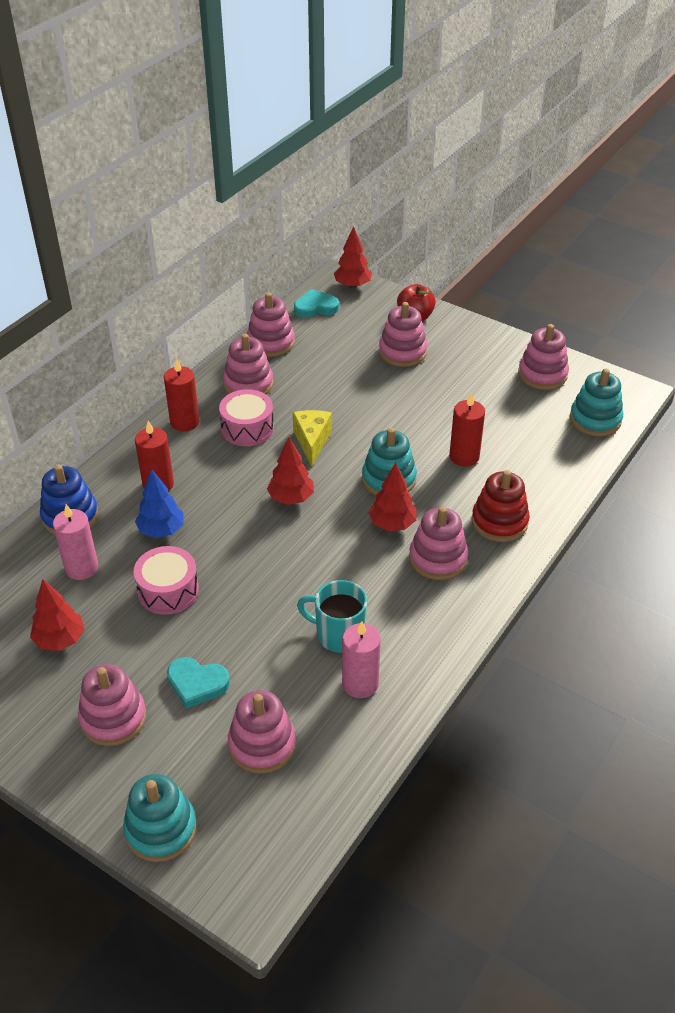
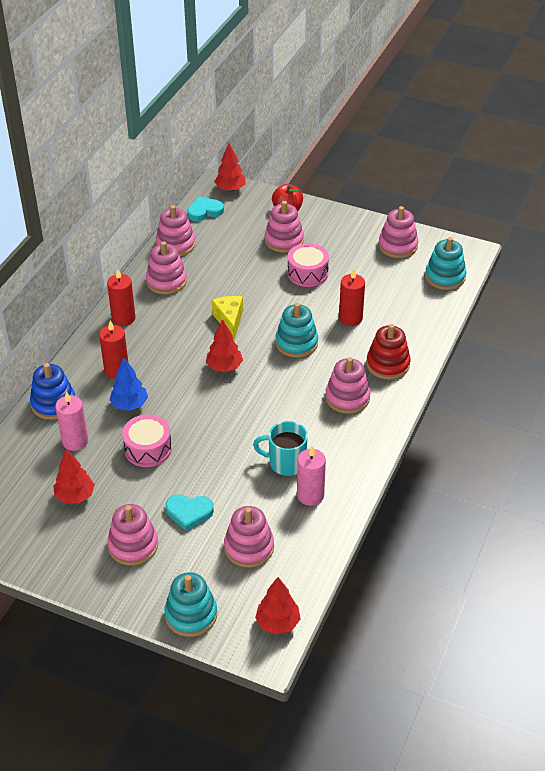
camera: 10 degrees left, 0 degrees up
(247, 428) = (175, 317): pink drum -> pink drum (307, 273)
(392, 524) = (307, 377): red tree -> red tree (278, 623)

